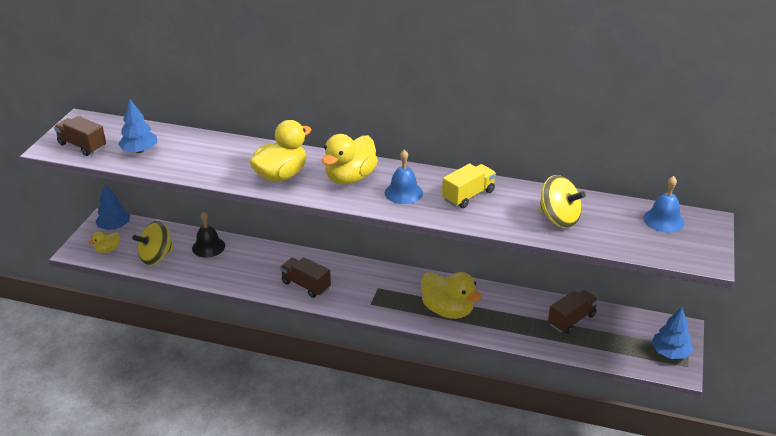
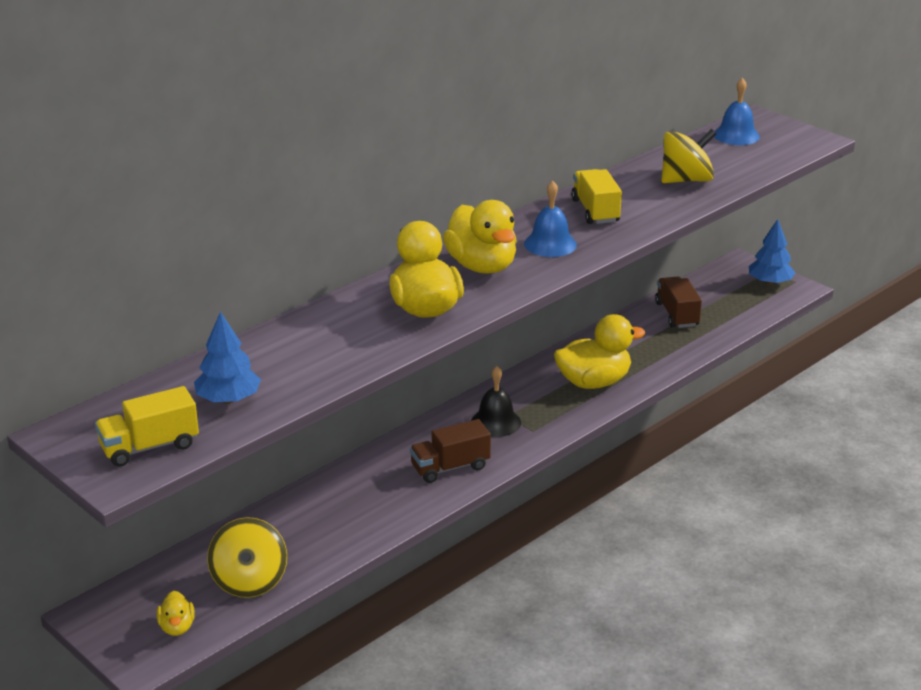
camera: 60 degrees left, 5 degrees down
(82, 146) = (149, 447): brown truck -> yellow truck
(114, 227) = (121, 606): blue tree -> none
(208, 247) = (278, 526): black bell -> black bell (496, 422)

